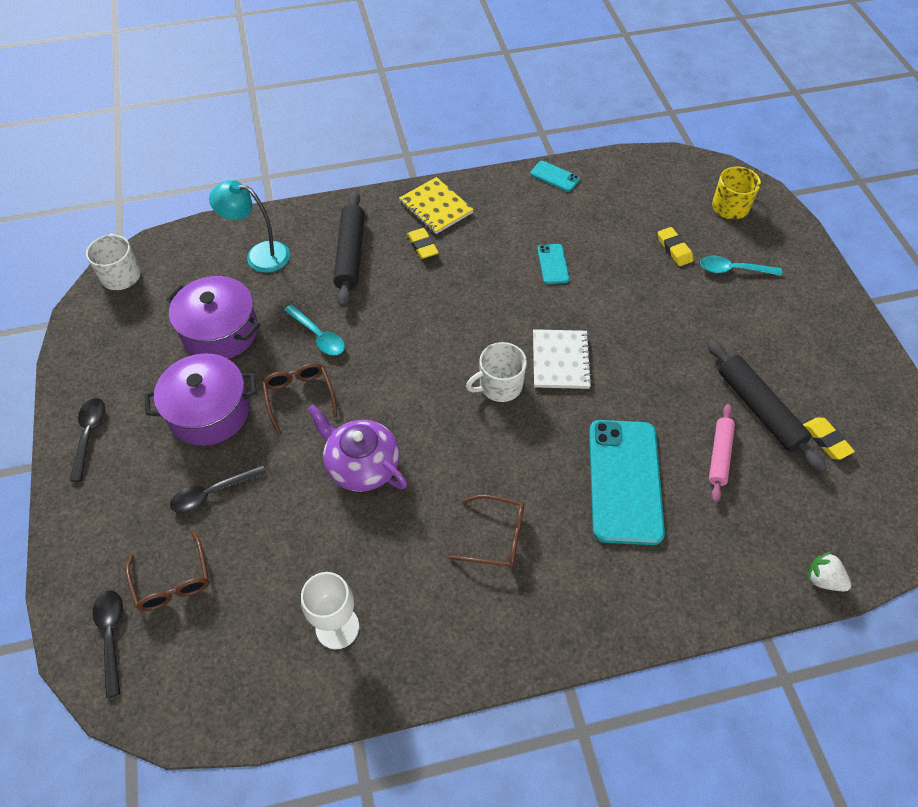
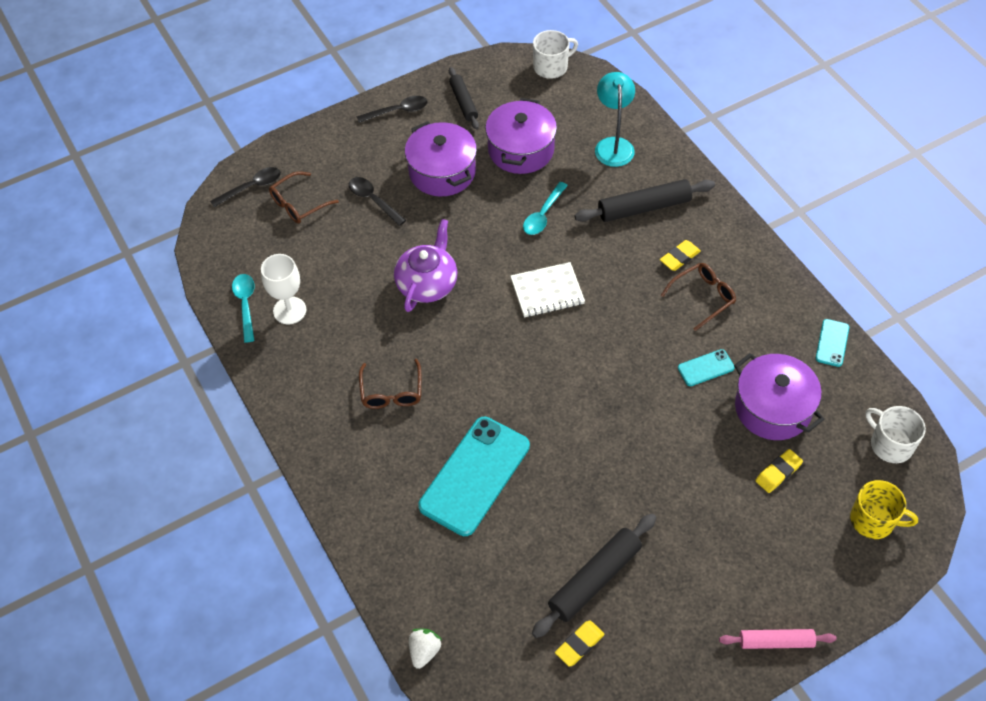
camera: 75 degrees right, 0 degrees up
(119, 366) = (463, 102): none -> black rolling pin
(299, 397) = (477, 222): brown glasses -> brown glasses (703, 297)
(436, 207) = (735, 254): yellow notebook -> none
(499, 385) = (541, 358): white mug -> white mug (890, 444)
(560, 360) = (588, 399): white notebook -> white notebook (547, 291)
(609, 233) = (773, 408): none -> purple pot
(625, 481) = (475, 476): turquoise phone -> turquoise phone turned 45 degrees counterclockwise
(719, 455) = (528, 550): pink rolling pin -> pink rolling pin (776, 642)
(733, 270) = (774, 534): turquoise spoon -> turquoise spoon (245, 305)

